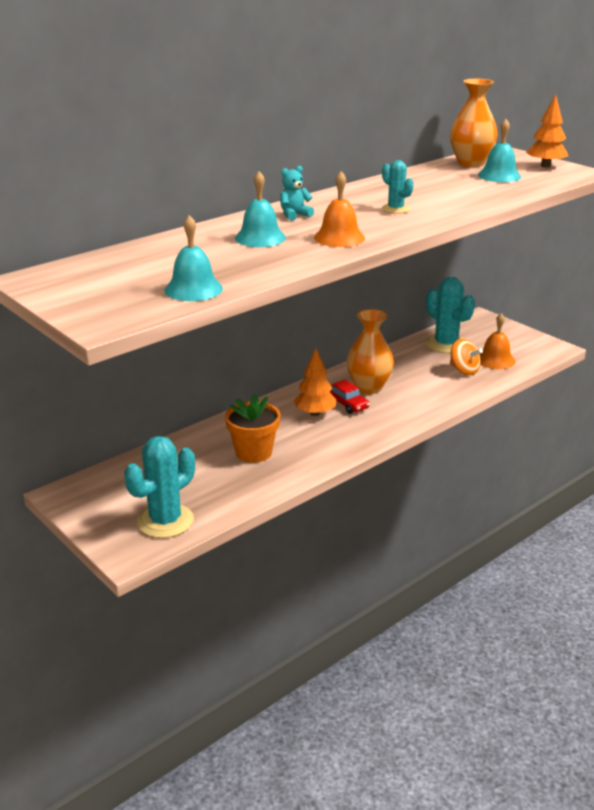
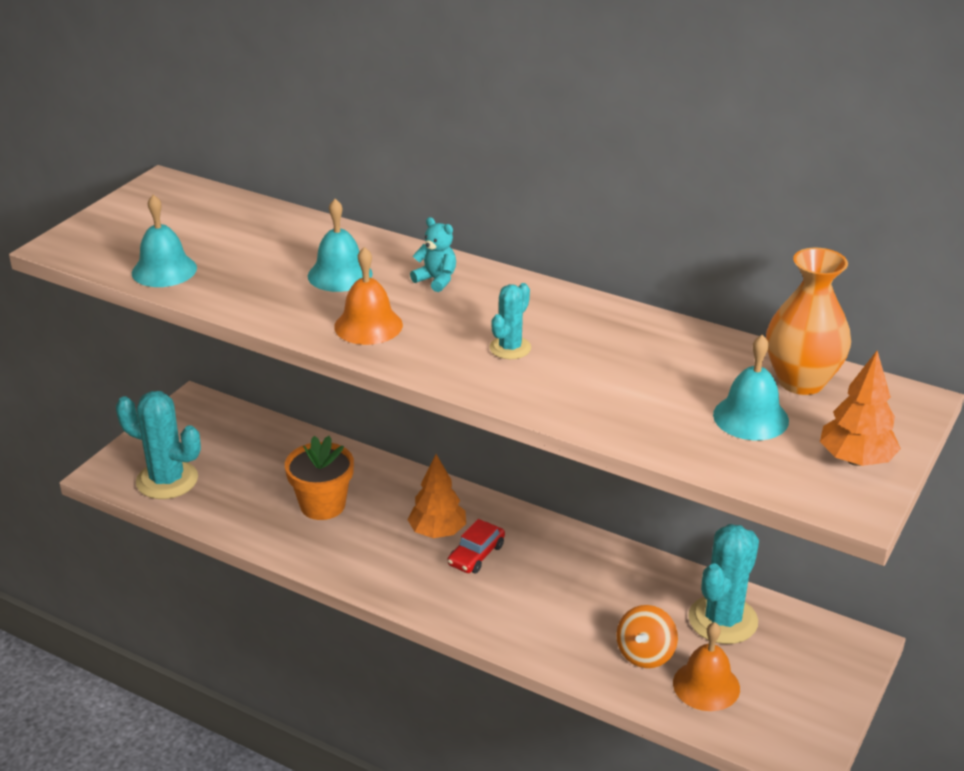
camera: 70 degrees right, 5 degrees up
(368, 387) = (533, 565): orange vase -> none

